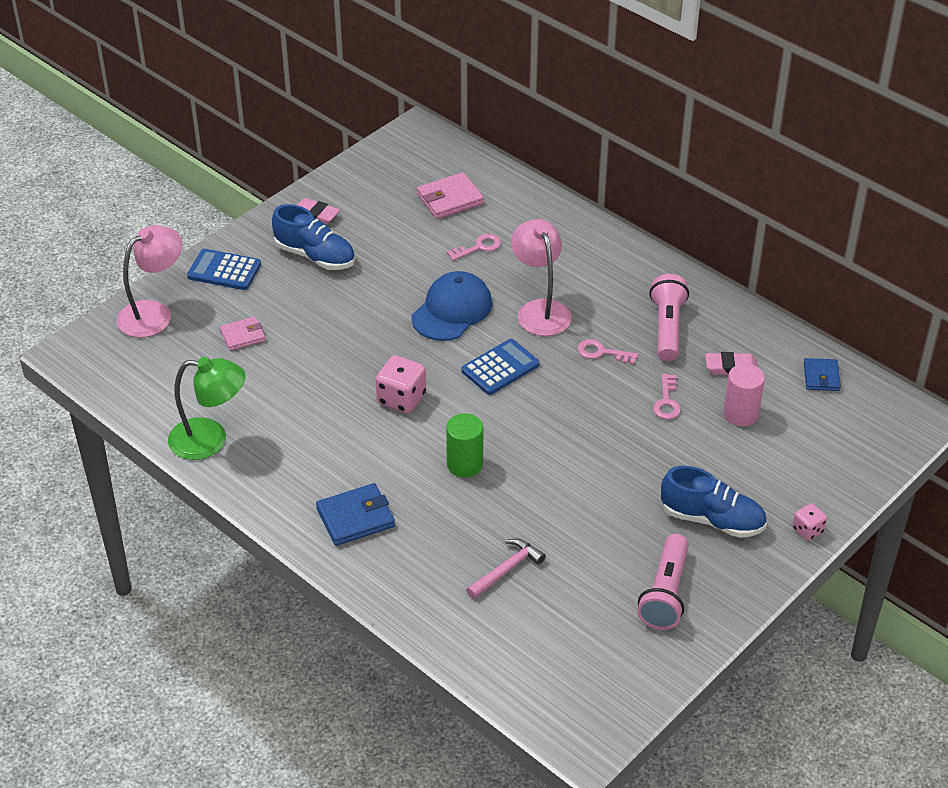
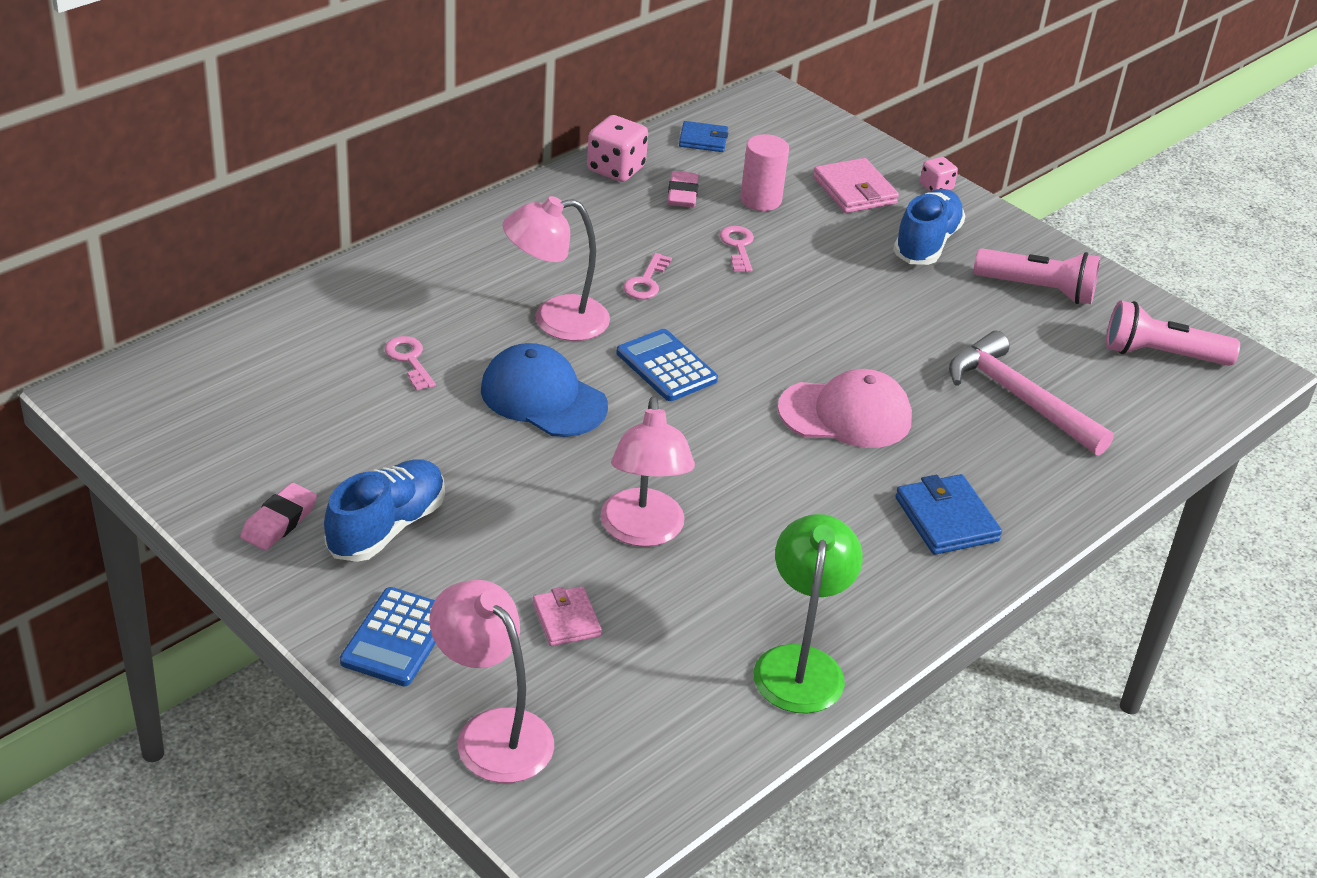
camera: 90 degrees left, 5 degrees down
(324, 364) = (643, 532): none -> pink lamp
(401, 398) = (720, 460): pink dice -> pink dice (616, 169)
(450, 199) = (287, 376): pink wallet -> pink wallet (854, 190)
(465, 464) = (845, 414): green cylinder -> pink cap
(506, 570) = (1019, 398): pink hammer -> pink hammer, size x1.69
(667, 328) = (606, 227): pink flashlight -> pink flashlight (1161, 355)
(667, 402) = (738, 246): pink key -> pink key turned 105 degrees counterclockwise

